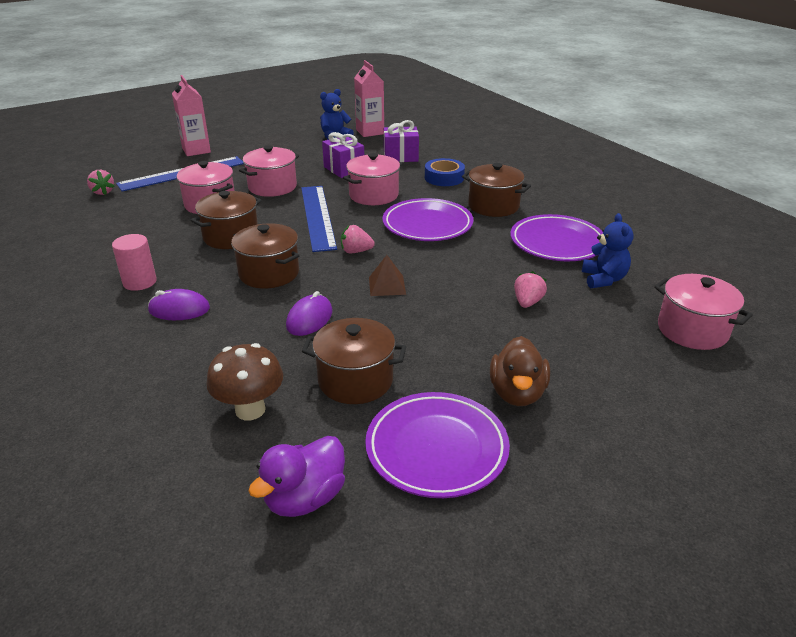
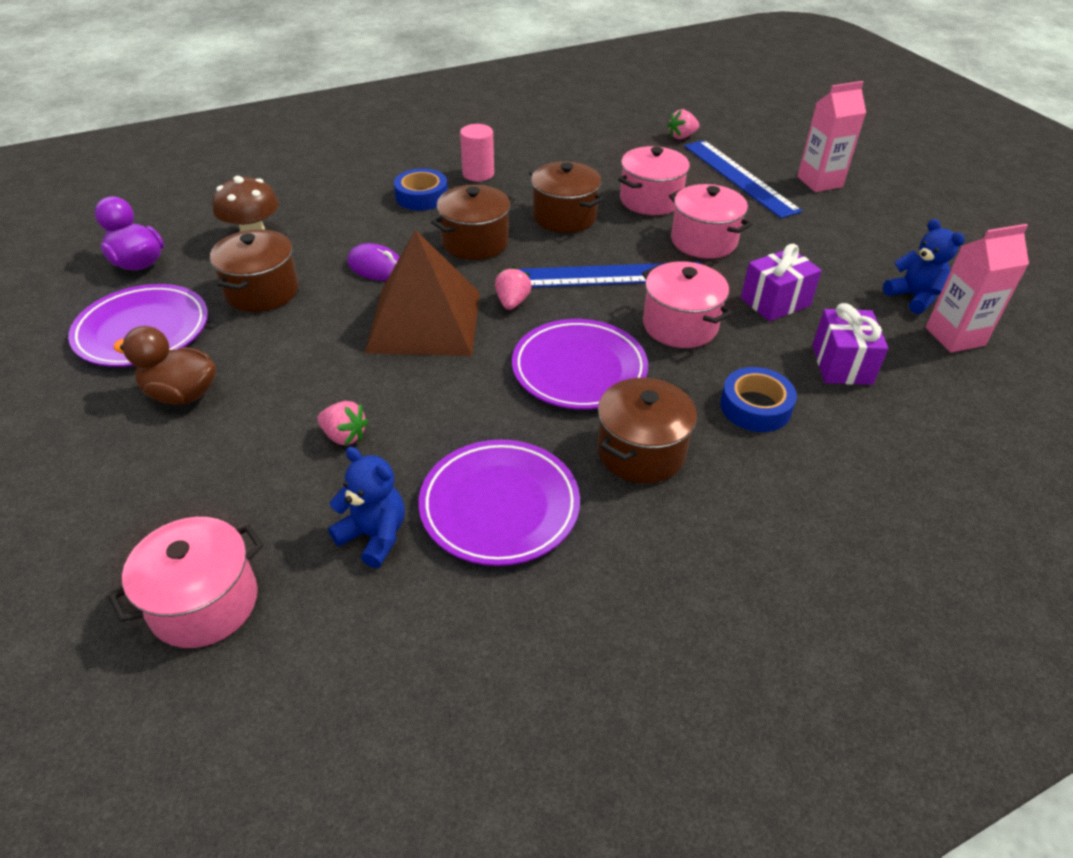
camera: 95 degrees right, 10 degrees up
(179, 309) = (421, 196): purple mouse -> blue tape
(387, 285) = (424, 321): brown pyramid -> brown pyramid, size x2.41
(603, 279) = (374, 536): blue teddy bear -> blue teddy bear turned 150 degrees counterclockwise

